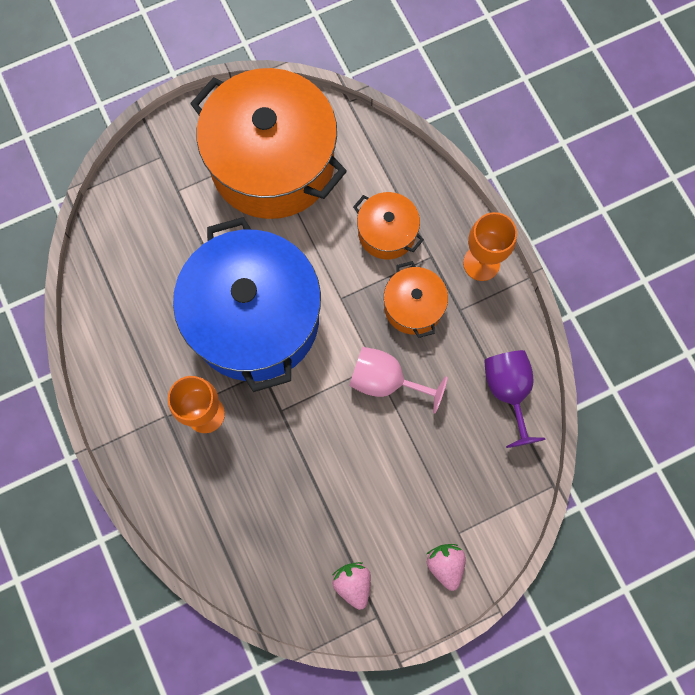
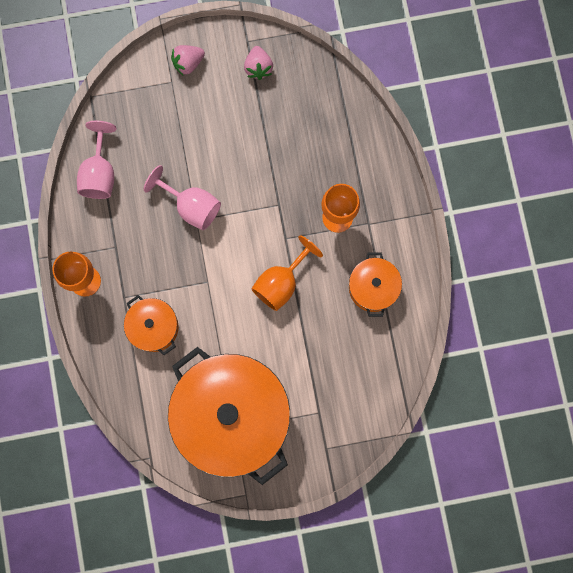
camera: 165 degrees left, 5 degrees up
(254, 319) = (281, 283): blue pot -> orange goblet
(413, 306) = (151, 259): orange pot -> orange pot (373, 288)
(445, 565) = (188, 63): pink strawberry -> pink strawberry turned 60 degrees clockwise
(508, 391) = (99, 174): purple goblet -> pink goblet

